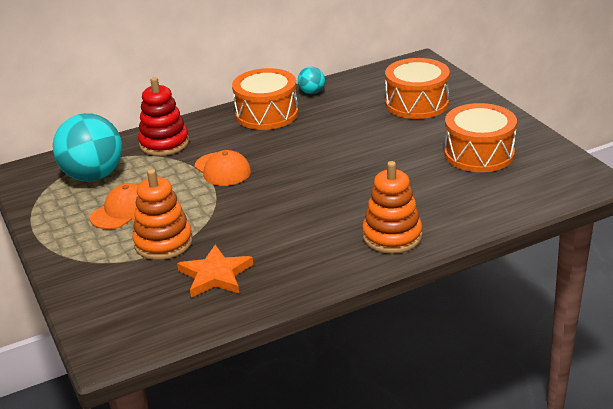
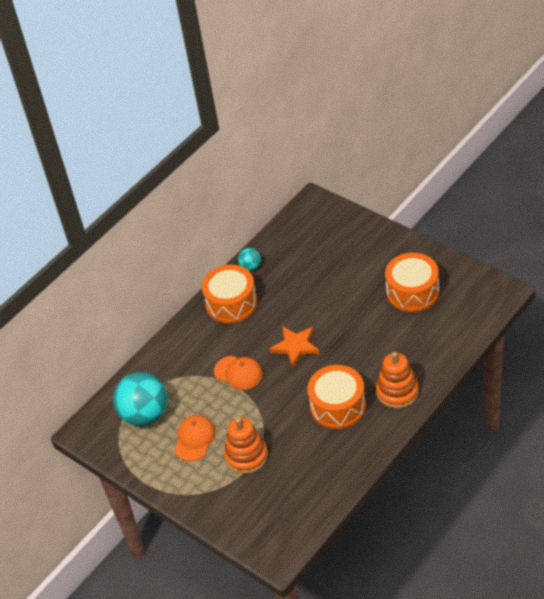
camera: 20 degrees left, 15 degrees up
(164, 143) = (174, 362): red stacking toy -> none
(215, 275) = (302, 469): orange star -> orange star (295, 346)
(417, 103) = (339, 252): orange drum -> orange drum (338, 406)

